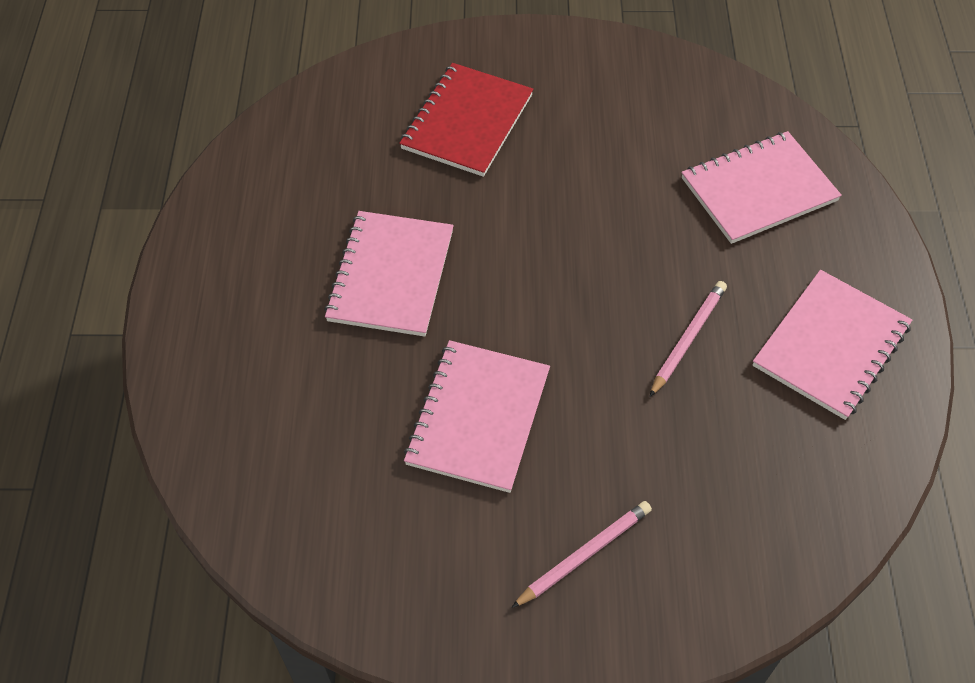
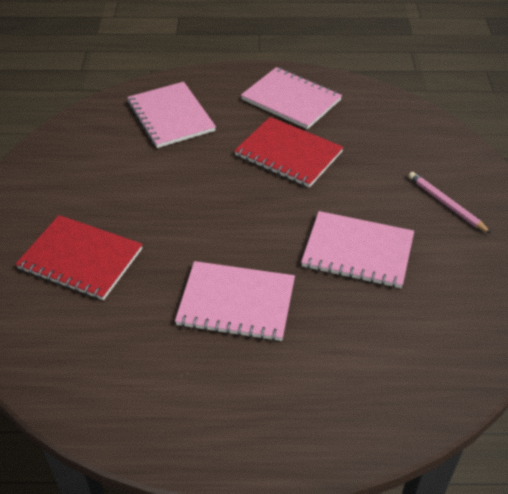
camera: 90 degrees left, 10 degrees down
(688, 338) = (288, 154): pink pencil -> red notebook

